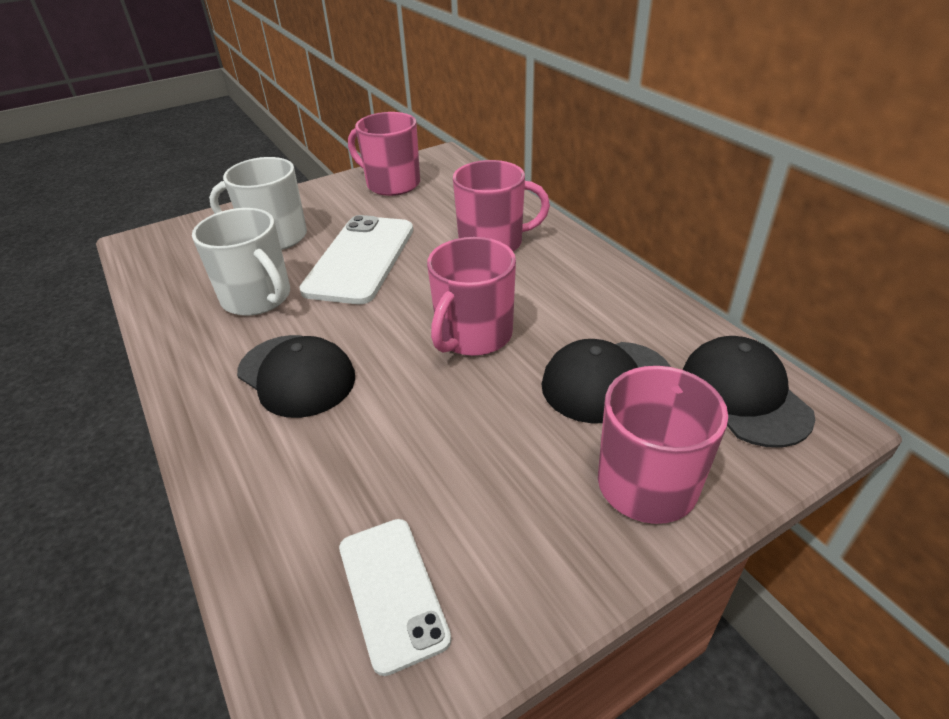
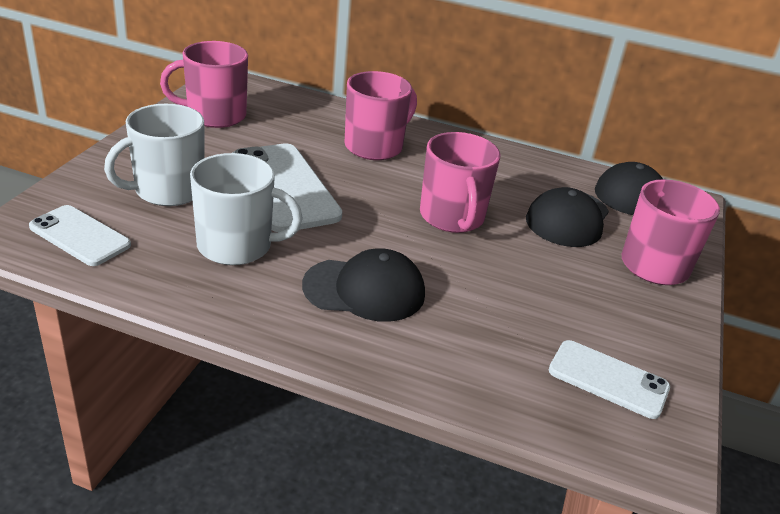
camera: 45 degrees left, 5 degrees down
(175, 255) = (80, 236): none -> white phone

